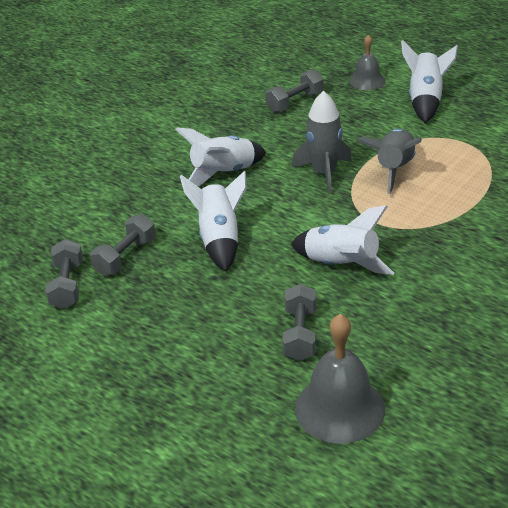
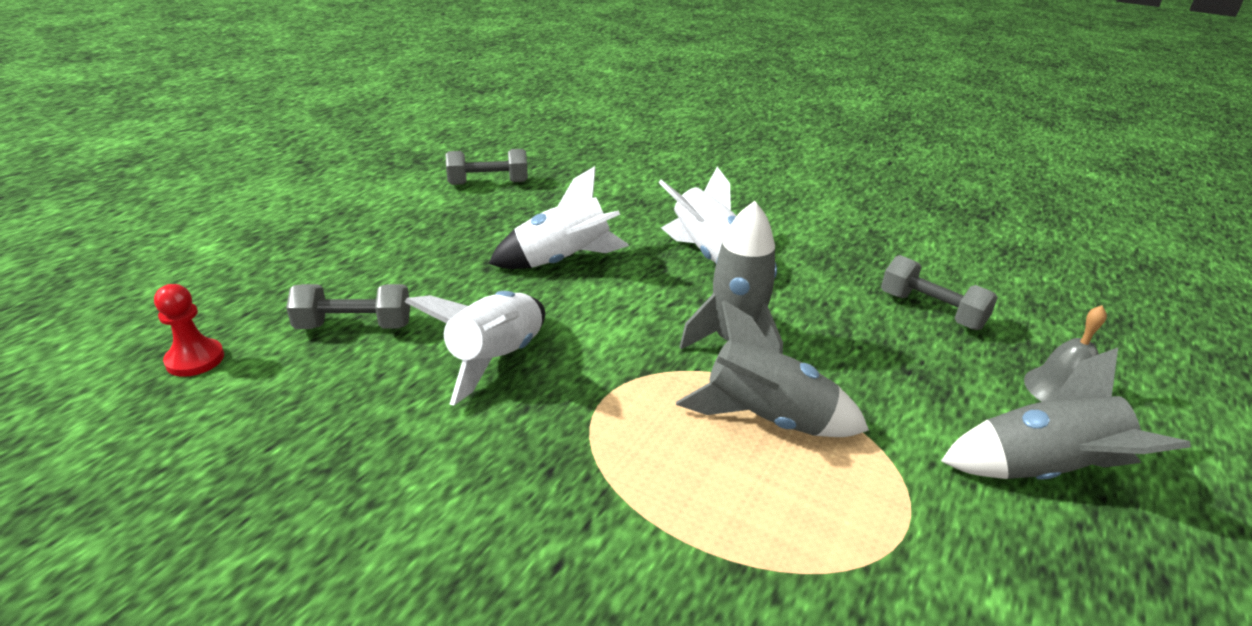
camera: 80 degrees right, 5 degrees down
(125, 257) = (533, 207): grey dumbbell -> none
(339, 408) = (195, 359): grey bell -> red pawn
(425, 101) = (1042, 472): white rocket -> grey rocket

